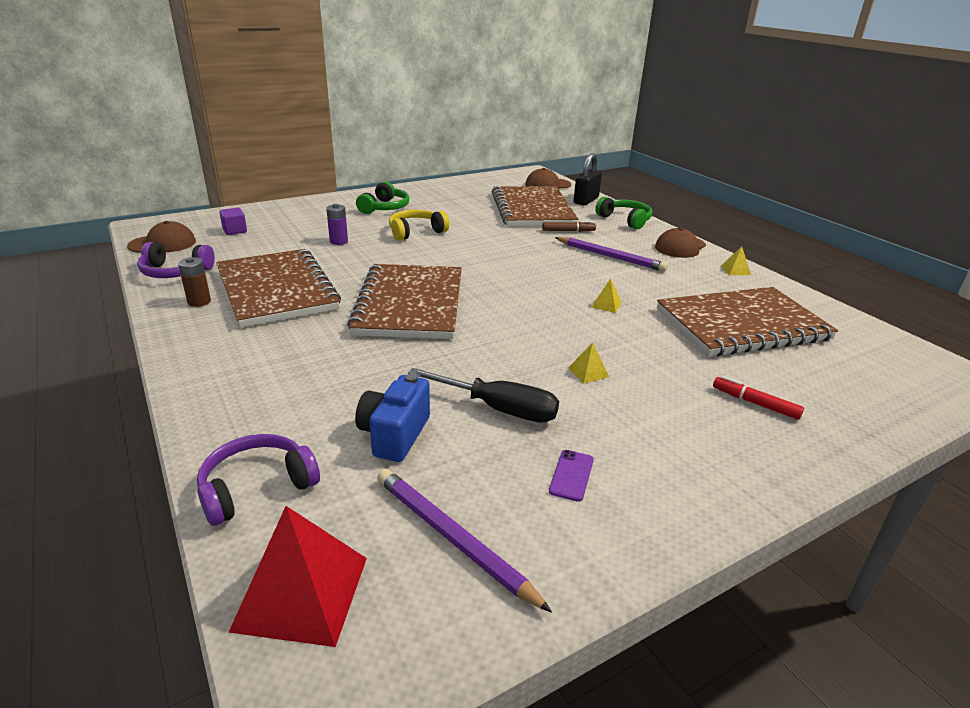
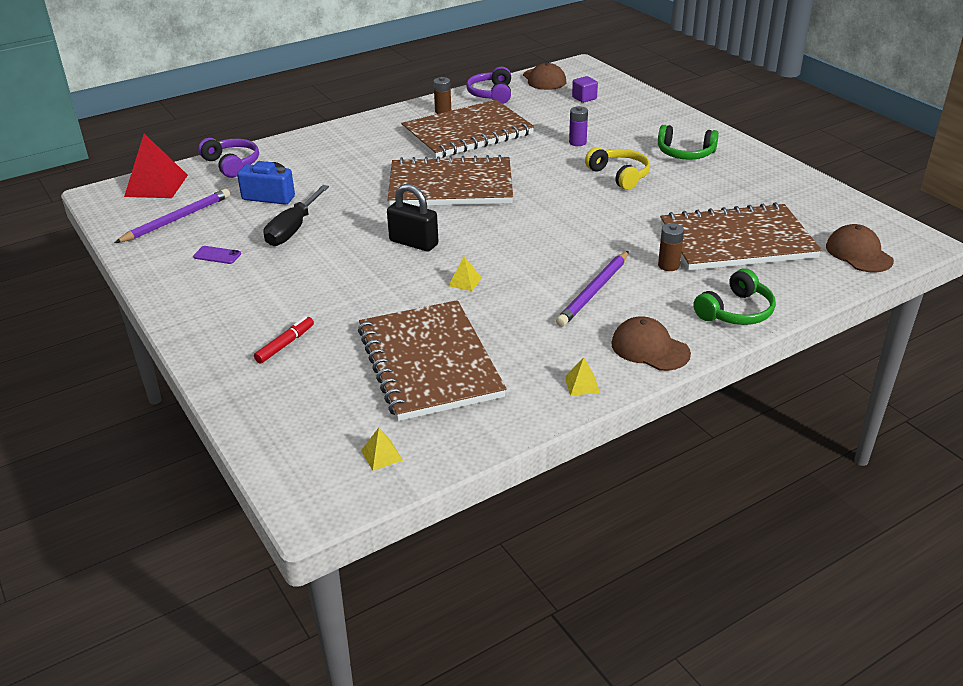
camera: 90 degrees right, 5 degrees up
(568, 231) = (668, 265): brown marker -> brown battery
(586, 200) = (805, 283): black padlock -> black padlock (413, 243)
(588, 372) = (339, 266): yellow pyramid -> yellow pyramid (382, 455)

